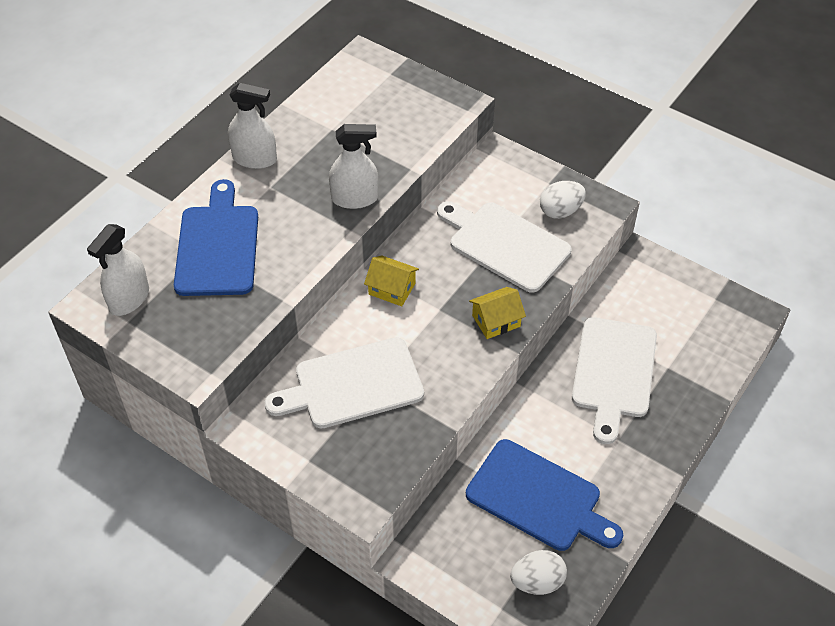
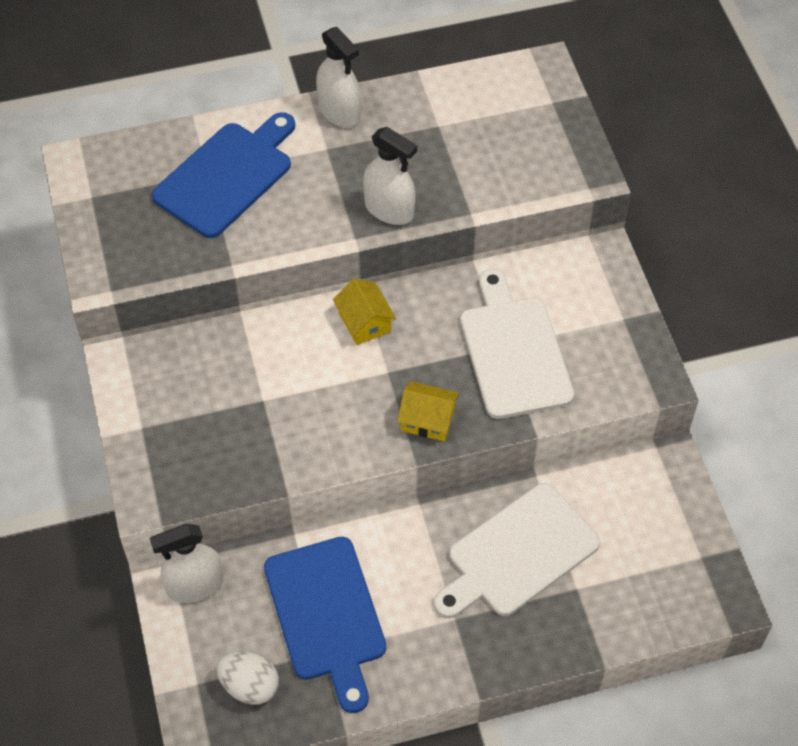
camera: 40 degrees right, 5 degrees up
(129, 299) = (111, 177): white spray bottle -> white spray bottle (195, 585)
(353, 385) = (242, 388): white cutting board -> none
(560, 211) = (604, 355): white egg -> none

